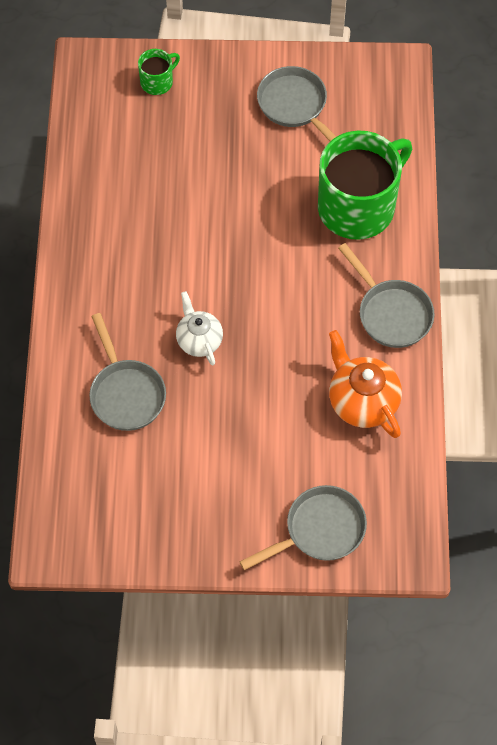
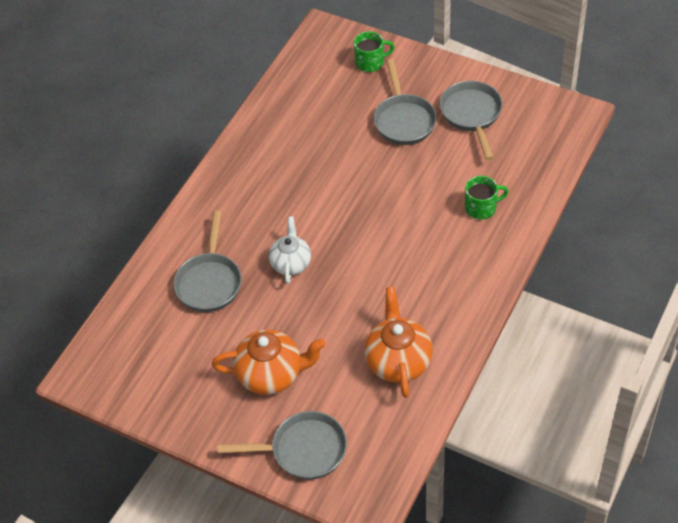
camera: 30 degrees right, 10 degrees down
(245, 466) = (271, 374): none -> orange teapot
(358, 206) = (481, 208): green mug -> green mug, size x0.44
(391, 313) = (463, 300): grey pan -> grey pan (404, 120)

